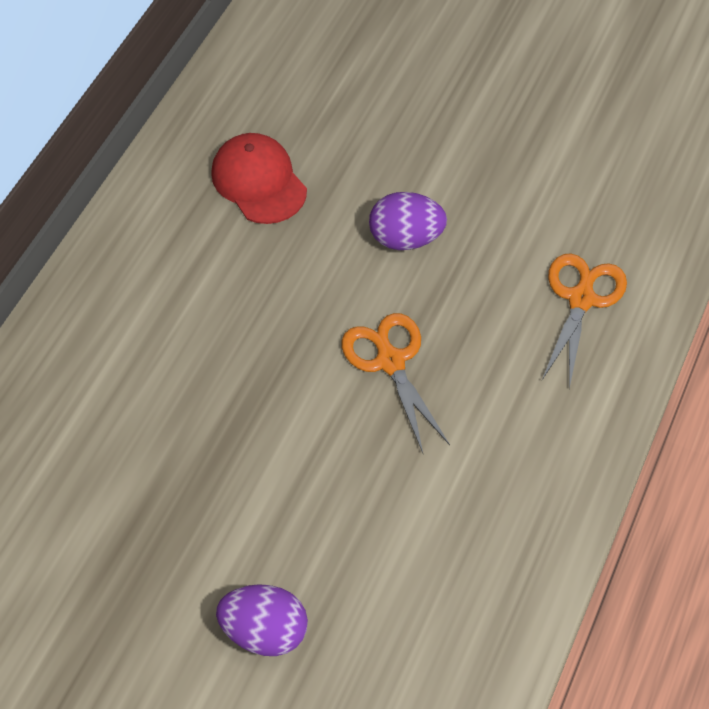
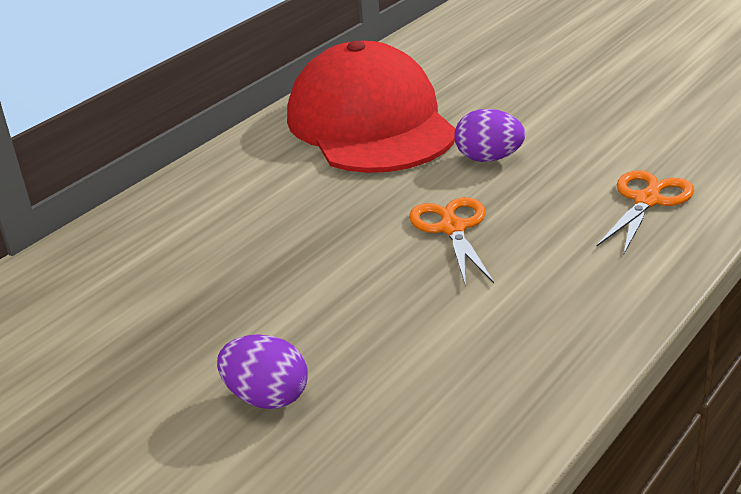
camera: 15 degrees right, 25 degrees down
(258, 181) = (370, 124): red cap -> red cap, size x2.17

